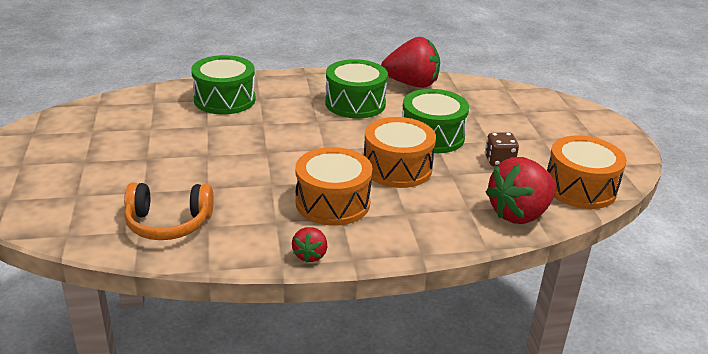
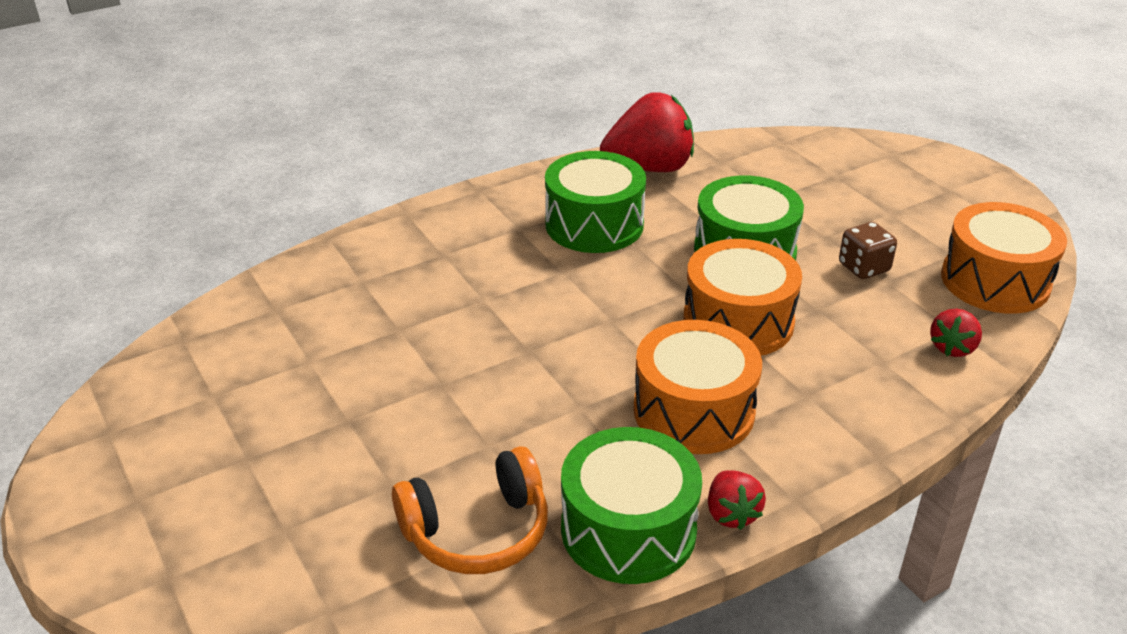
camera: 20 degrees left, 5 degrees up
(224, 99) = (389, 272): green drum -> green drum (628, 529)
(519, 214) = (952, 348): red strawberry -> red strawberry, size x0.49

